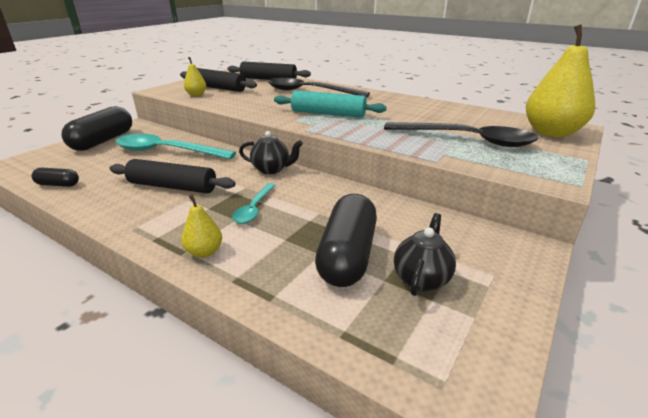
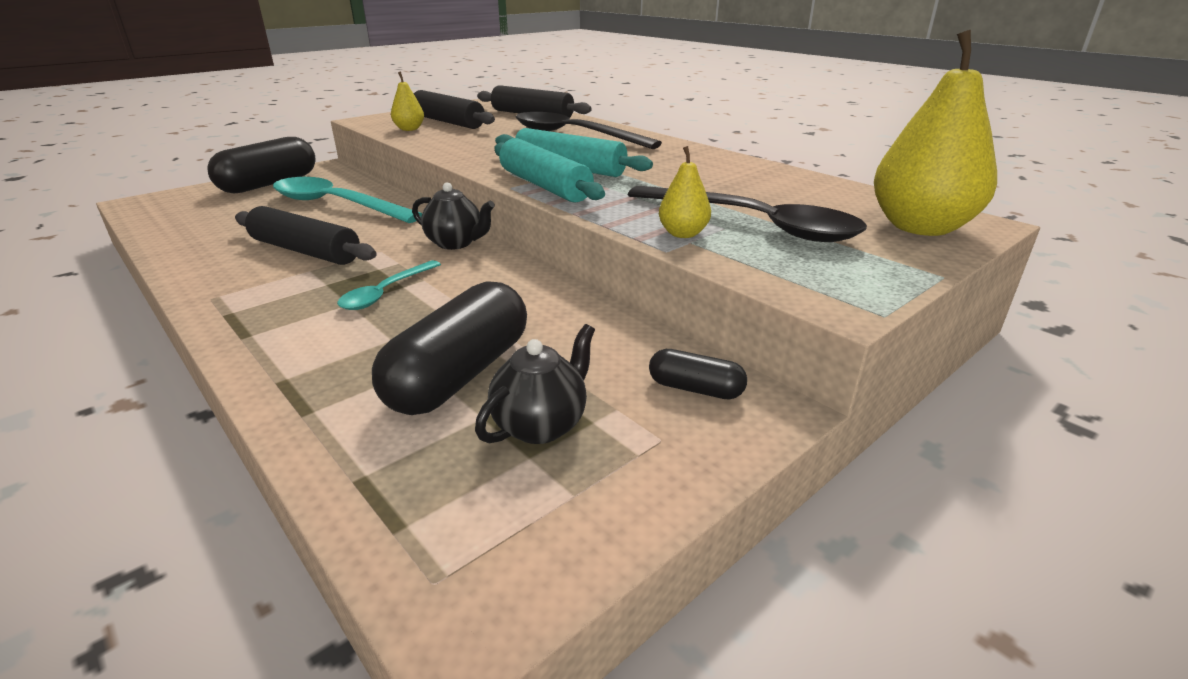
camera: 15 degrees right, 0 degrees up
(58, 184) = (172, 232): black capsule -> black capsule (695, 389)
(204, 252) = (273, 340): yellow pear -> yellow pear (683, 234)
(325, 127) = (544, 186): none -> turquoise rolling pin

